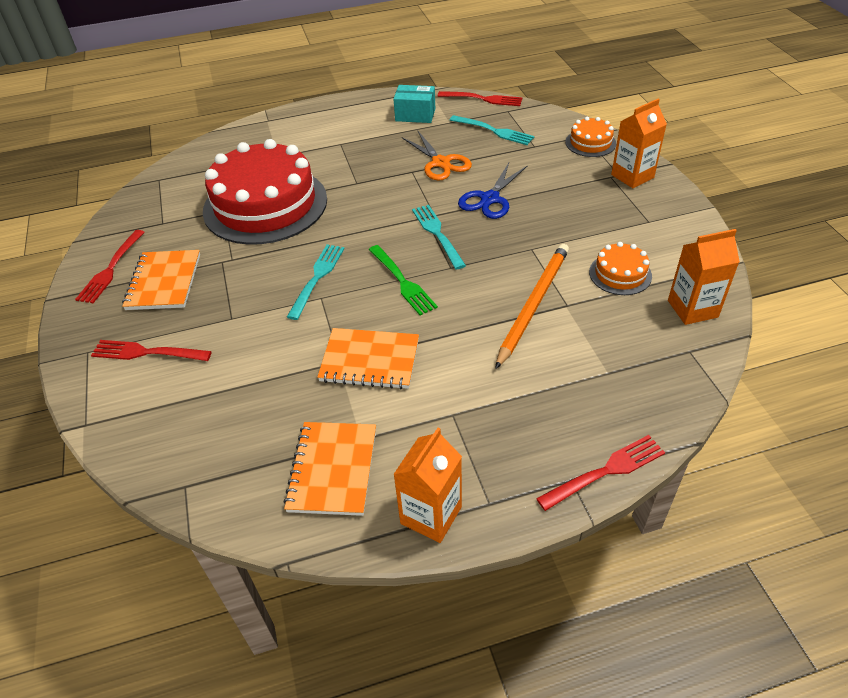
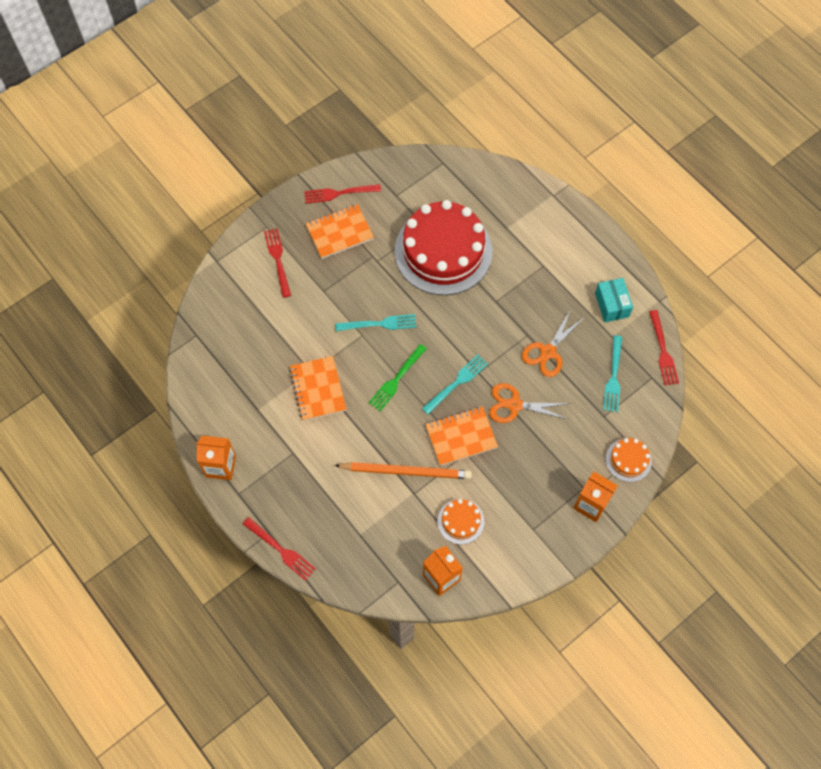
camera: 65 degrees right, 20 degrees up
(332, 469) = (232, 404): orange notebook -> orange notebook (461, 436)
(490, 199) = (514, 405): blue scissors -> orange scissors

